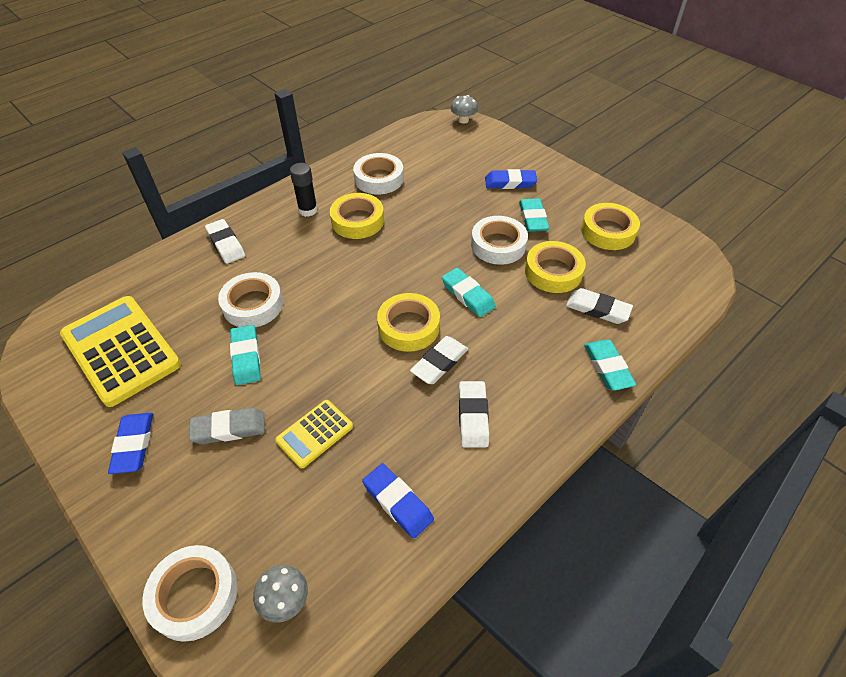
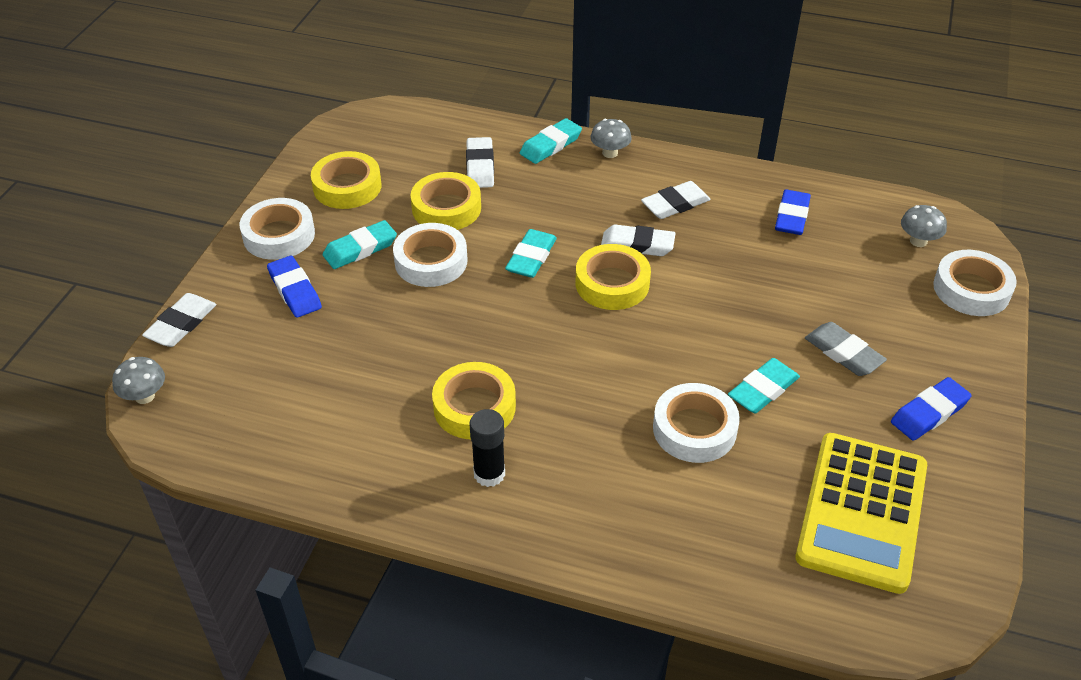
camera: 120 degrees left, 5 degrees down
(226, 244) = (624, 527): white eraser -> white eraser (181, 324)
(314, 433) = (788, 292): yellow calculator -> none
(379, 179) = (365, 429): white tape -> white tape (279, 235)
(574, 405) = (610, 153): none -> grey mushroom

